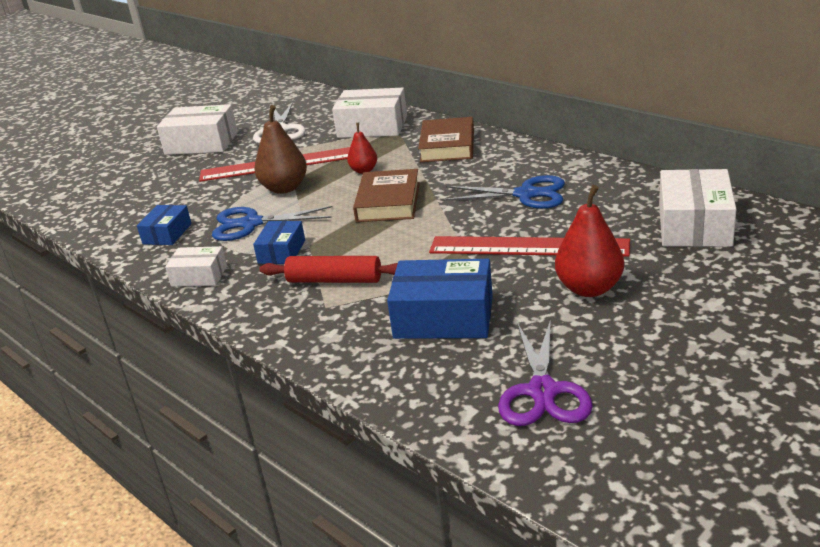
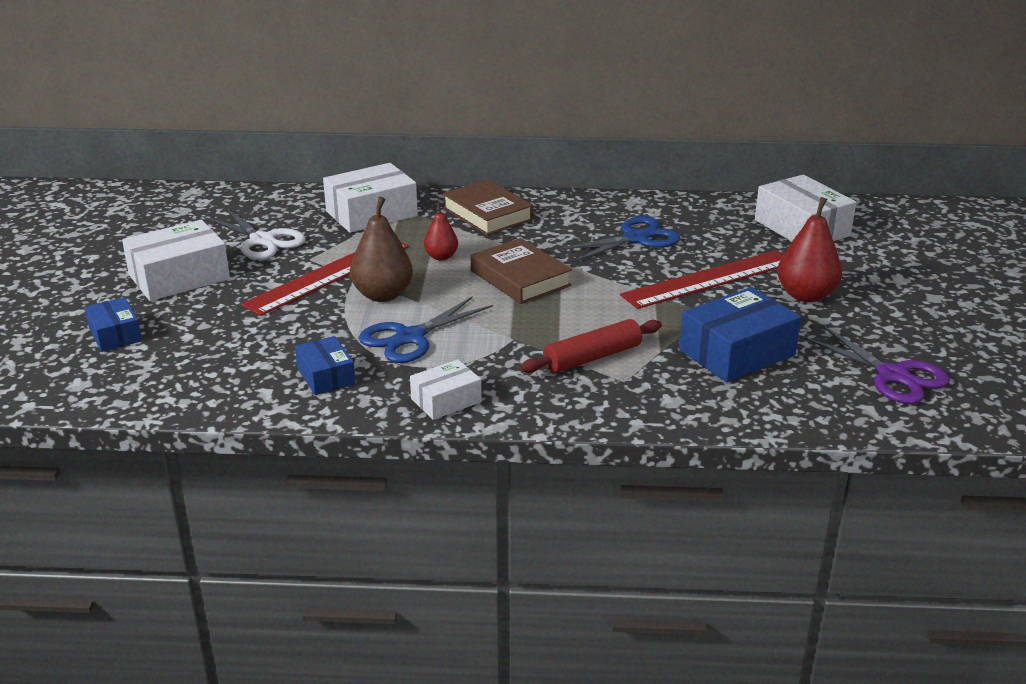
camera: 45 degrees left, 0 degrees up
(281, 252) = (493, 351): blue box -> blue box (115, 335)

